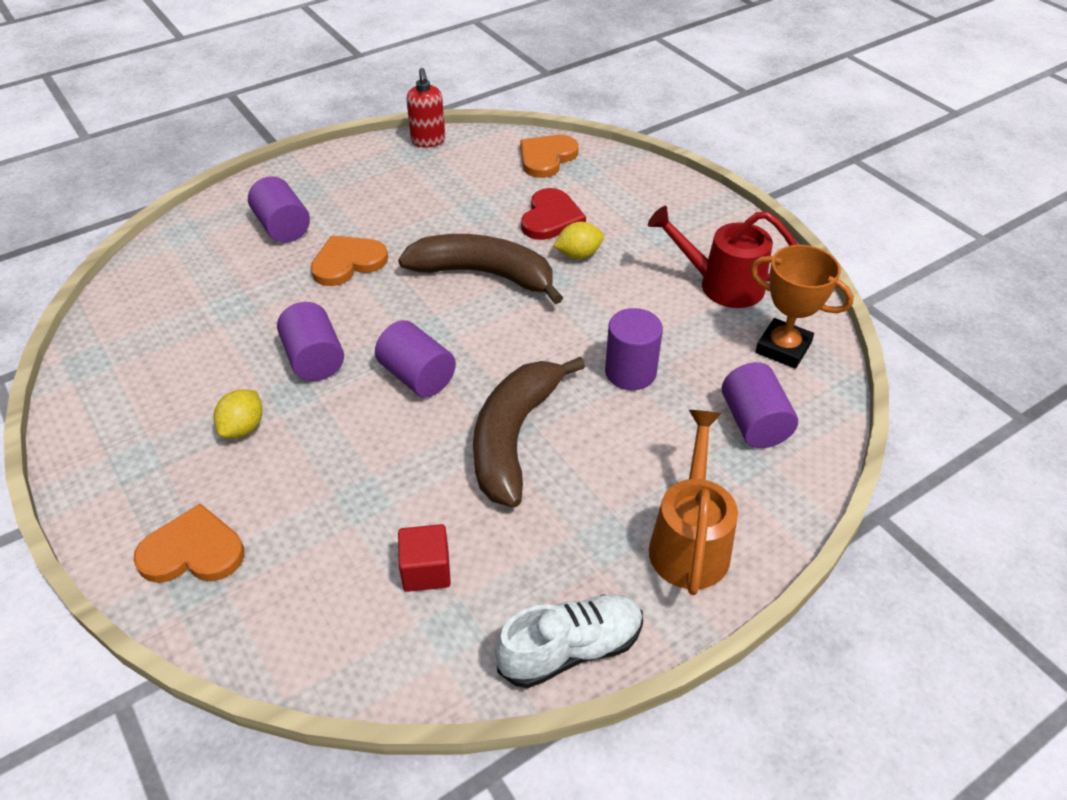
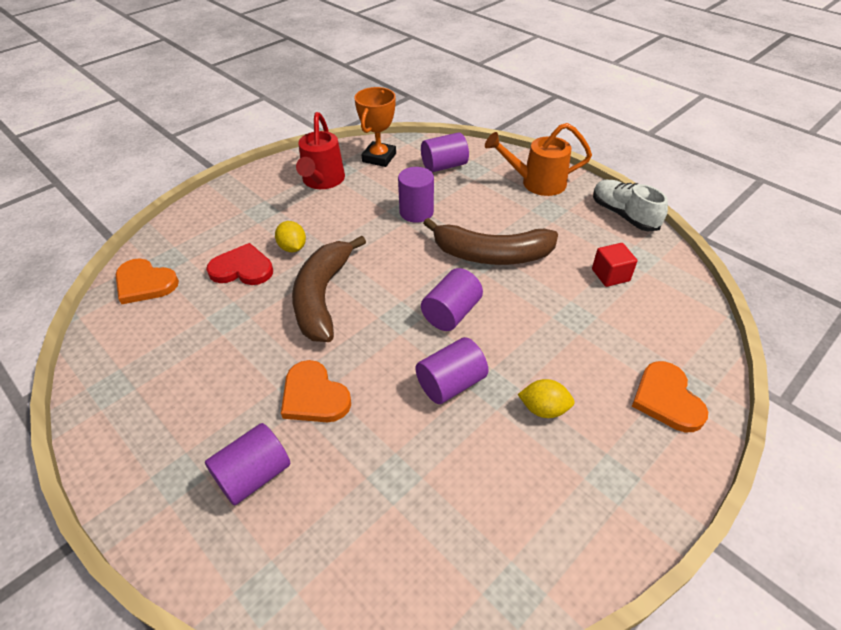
camera: 100 degrees left, 0 degrees up
(428, 141) = (92, 380): red soap dispenser -> none

